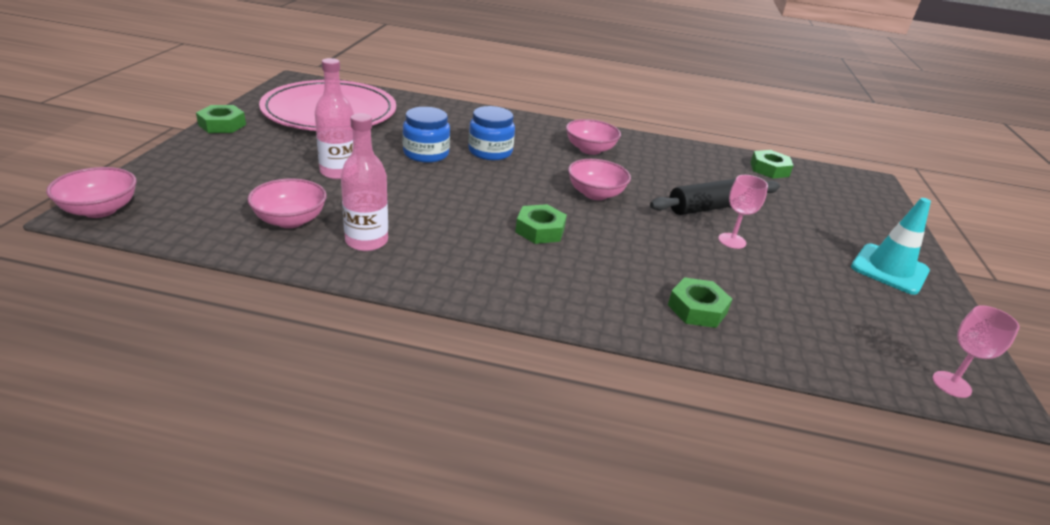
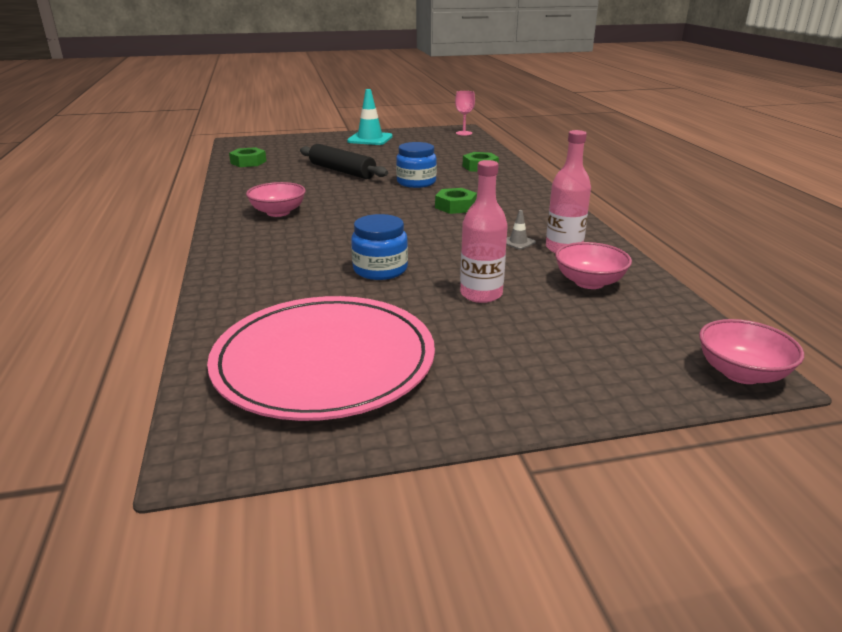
camera: 110 degrees left, 5 degrees down
(222, 125) = (473, 421): green nut -> none
(409, 224) = (518, 242): none -> grey traffic cone
(490, 152) = (336, 245): blue jar -> blue jar (416, 182)
(595, 194) = (371, 200): pink bowl -> none
(732, 241) = (387, 165): pink goblet -> none

